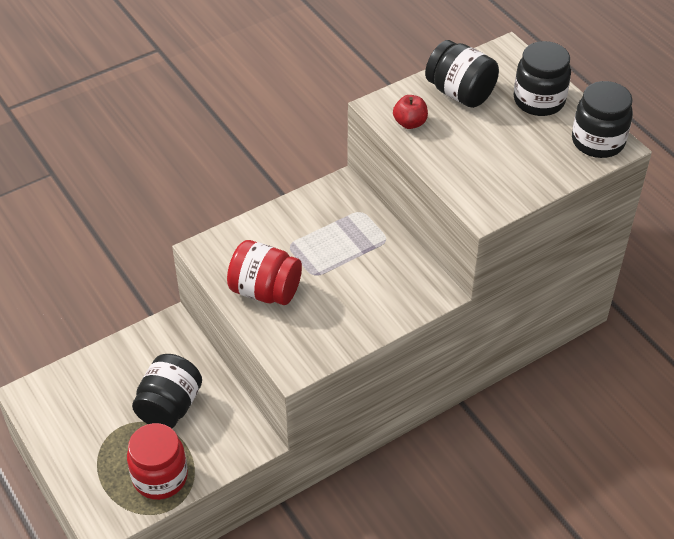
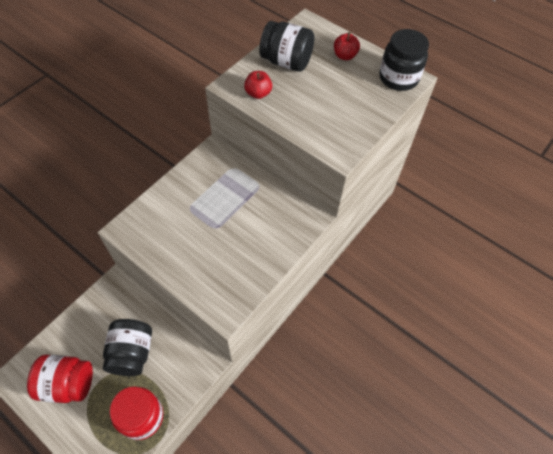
camera: 20 degrees left, 10 degrees up
(265, 291) = (182, 251): red jar -> red jar (68, 384)
(539, 101) = (345, 56): black jar -> red apple

